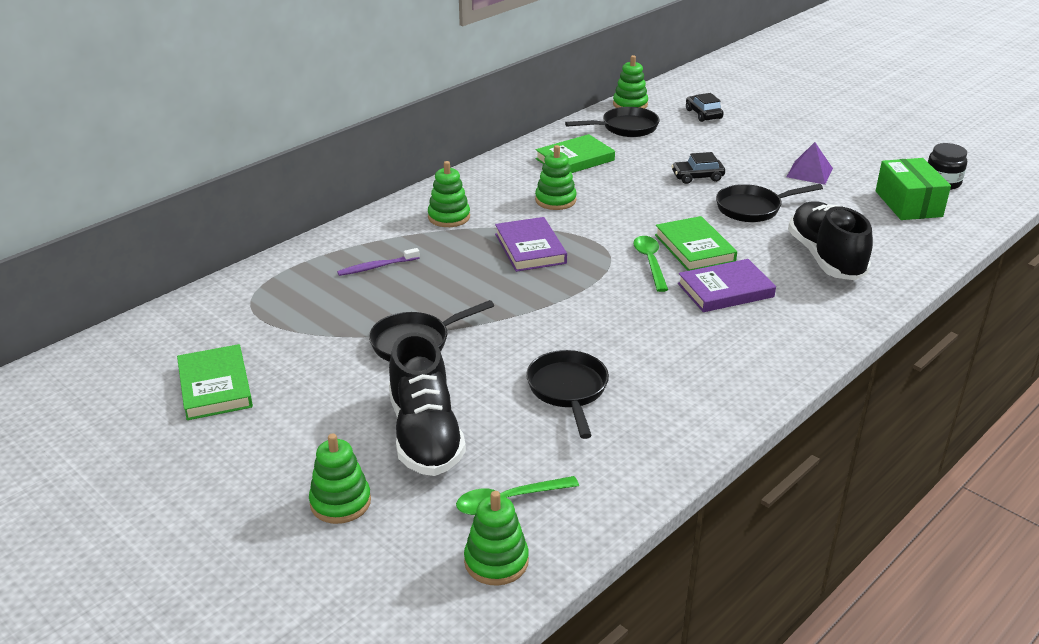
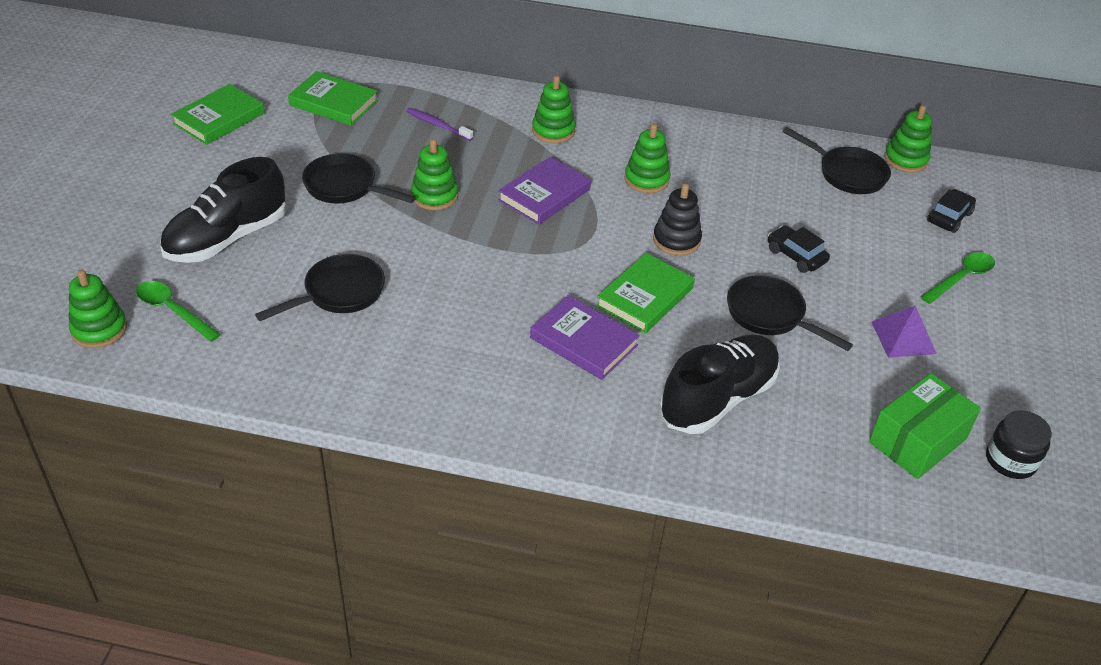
camera: 55 degrees right, 10 degrees up
(340, 502) = (124, 229): green stacking toy -> green stacking toy (434, 196)
(575, 159) = (740, 164): green book -> green book (333, 103)
(640, 213) = (676, 240): none -> black stacking toy
(650, 262) = (589, 276): green spoon -> green spoon (961, 278)

